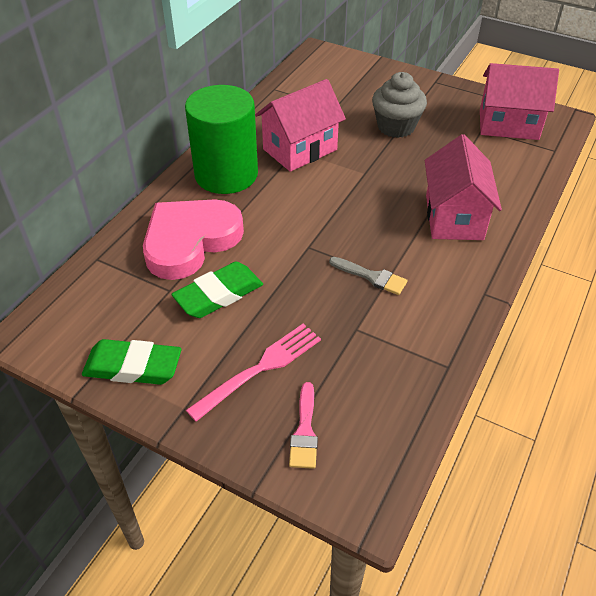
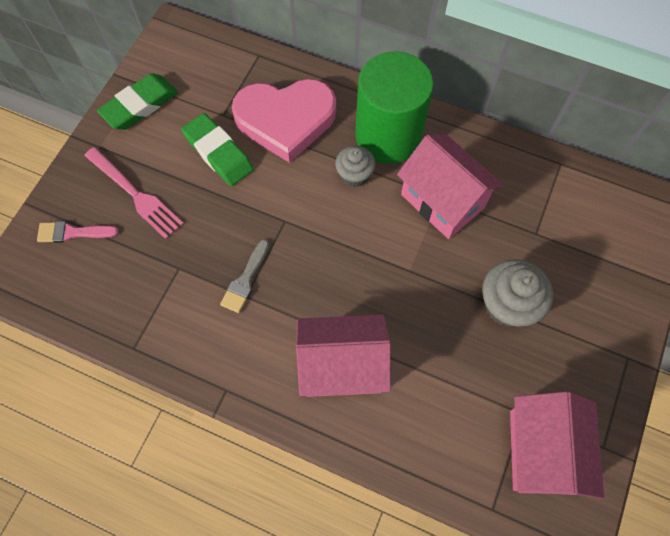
camera: 85 degrees right, 20 degrees up
(133, 367) = (140, 105): green eraser -> green eraser turned 45 degrees clockwise
(190, 241) = (285, 120): pink heart -> pink heart turned 135 degrees clockwise
(264, 198) = (354, 175): none -> grey cupcake

